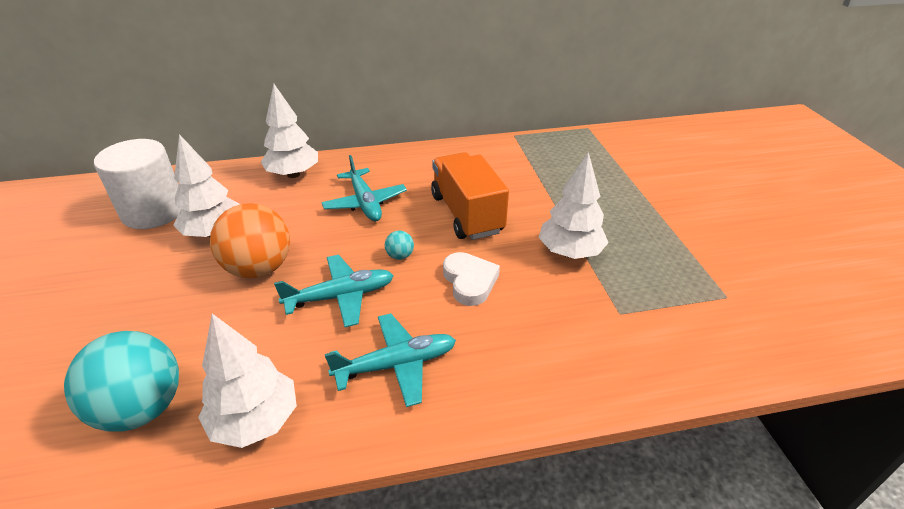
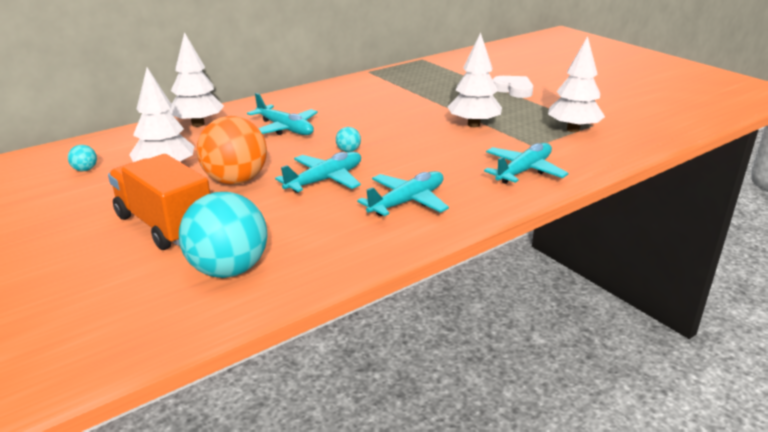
camera: 25 degrees left, 10 degrees down
(154, 212) = (85, 170): white cylinder -> turquoise ball
(255, 421) = (331, 251): white tree -> white tree (573, 129)
(467, 214) = (377, 119): orange truck -> orange truck (165, 225)
(469, 281) = (416, 152): white heart -> white heart (513, 90)
(573, 357) = (523, 171): none -> turquoise plane

